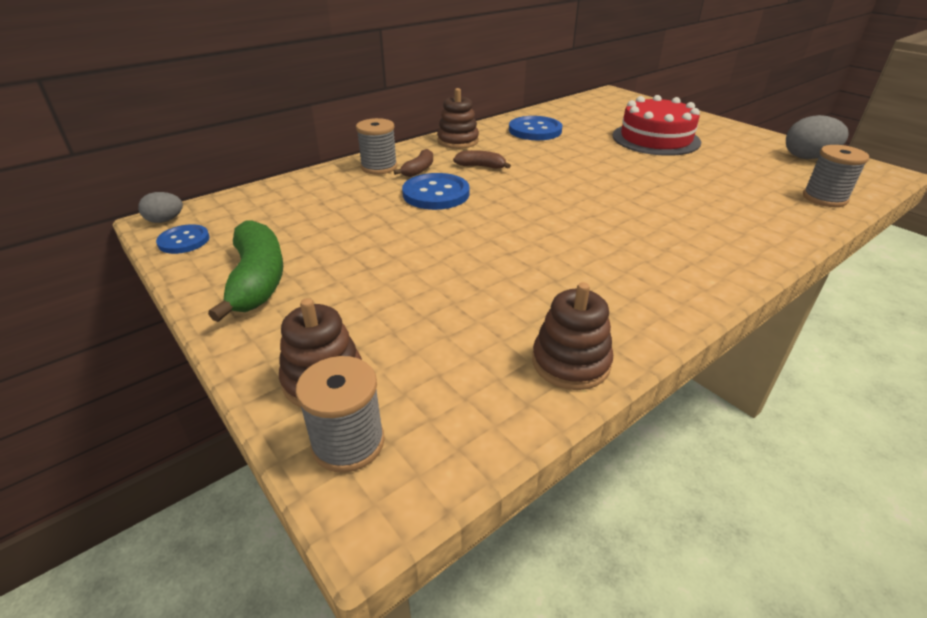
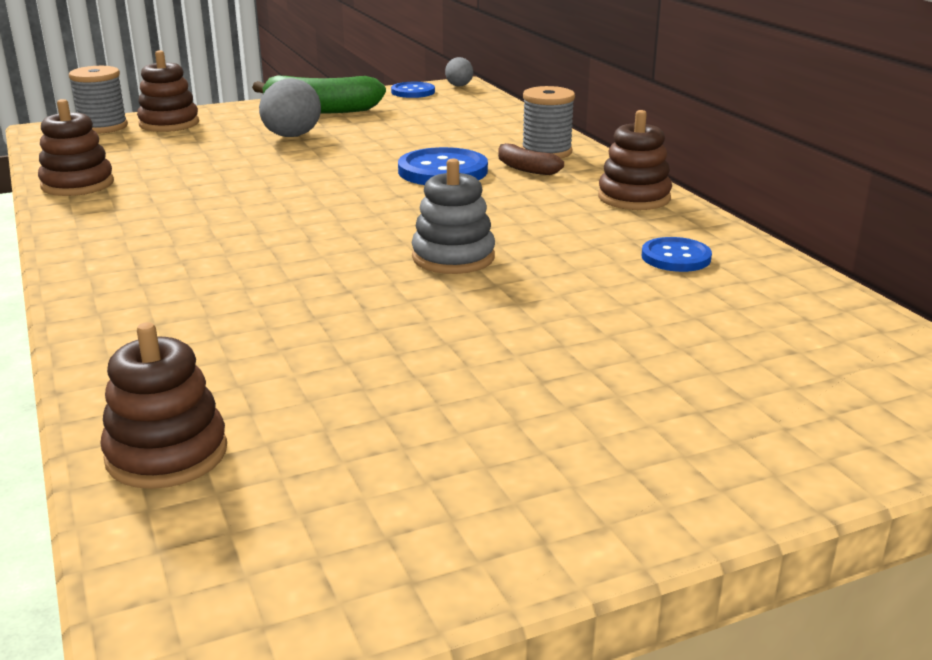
camera: 105 degrees right, 10 degrees down
(481, 166) = (518, 200): brown banana -> none
(535, 130) = (676, 257): blue button -> blue button, size x0.62
(580, 173) = (453, 257): none -> grey stacking toy
(655, 139) = (591, 365): red cake -> none
(807, 157) = (369, 548): grey egg -> grey egg (291, 136)
(824, 198) = (167, 454): grey spool -> brown stacking toy

